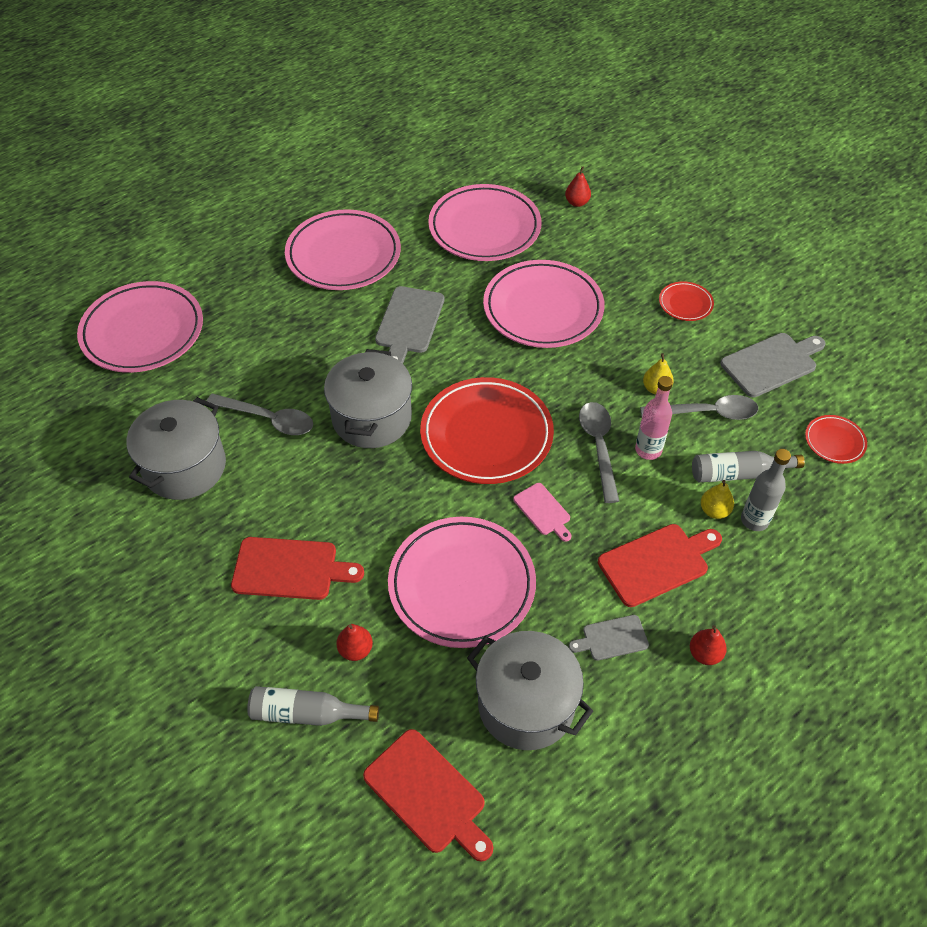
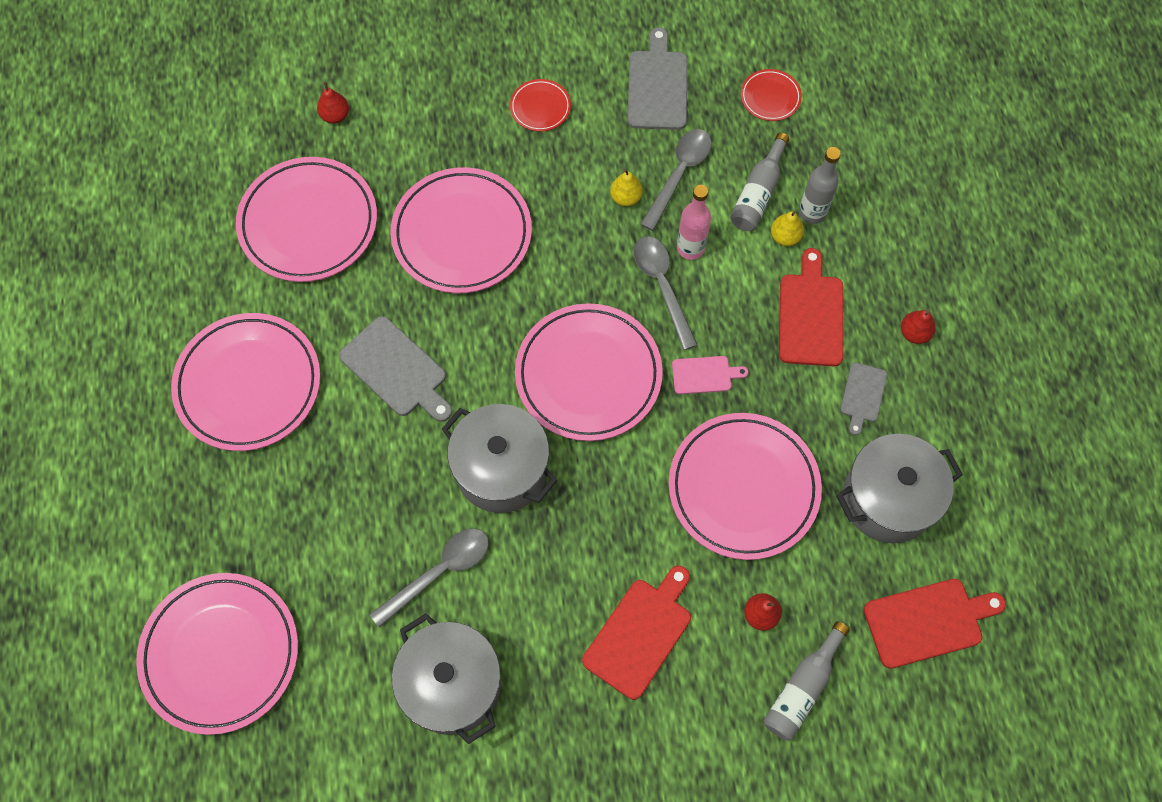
camera: 60 degrees left, 15 degrees up
(486, 435) = (588, 375): red plate -> pink plate
(599, 447) = (662, 286): grey spoon -> grey spoon turned 45 degrees clockwise

